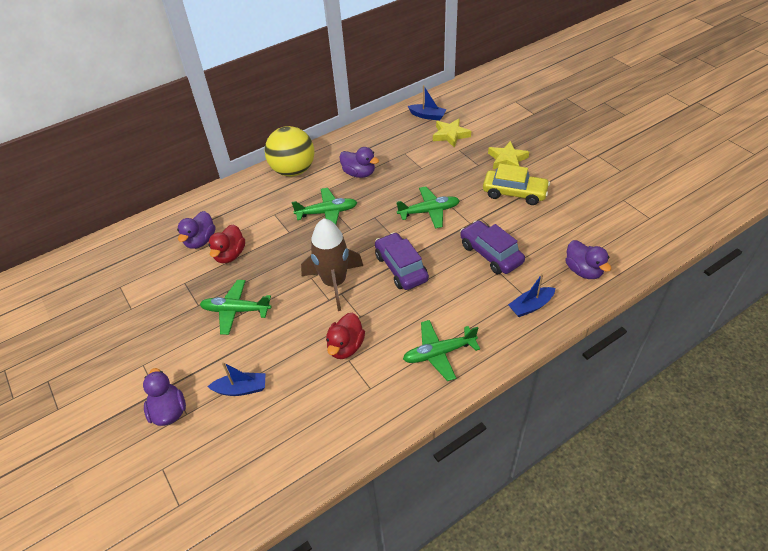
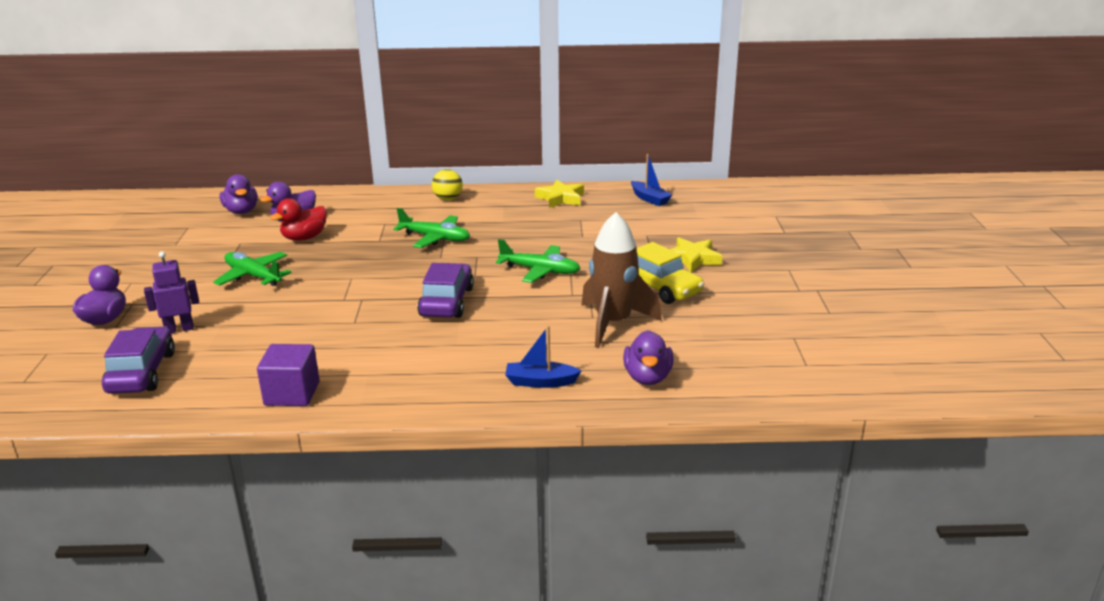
camera: 30 degrees right, 20 degrees down
(241, 389) = (179, 329): blue boat -> purple robot
(293, 170) = (448, 199): yellow ball -> yellow ball, size x0.51
(334, 283) = (366, 289): brown rocket -> brown rocket (613, 323)
(346, 347) = (308, 337): red duck -> none
(359, 173) = (509, 220): purple duck -> purple duck (241, 211)
(393, 401) = (292, 393): none -> purple cube
(439, 353) = (388, 378): green plane -> none
(450, 135) = (653, 220): yellow star -> yellow star (560, 198)
(490, 254) = (558, 325): purple car -> purple car (141, 372)

